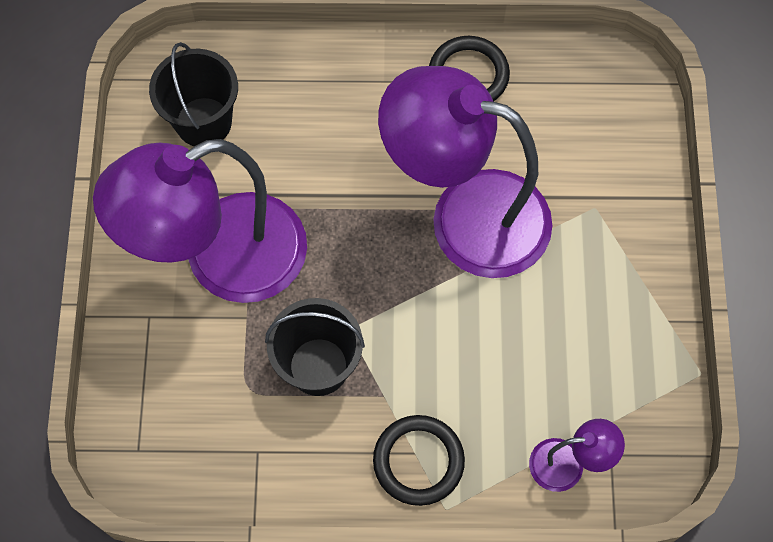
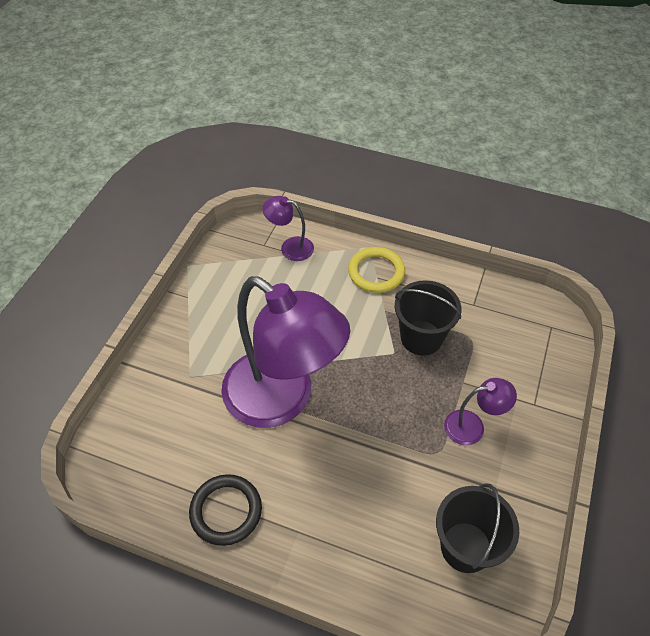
camera: 160 degrees left, 15 degrees down
(222, 260) = (472, 426): purple lamp -> purple lamp, size x0.43
(418, 461) = (376, 272): black ring -> yellow ring

